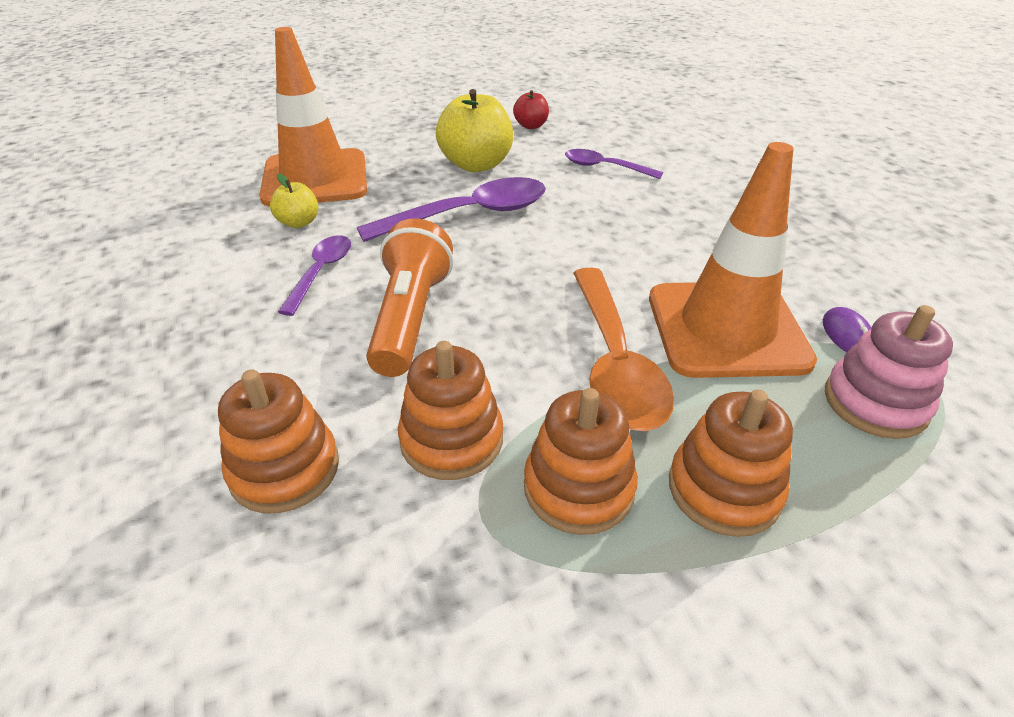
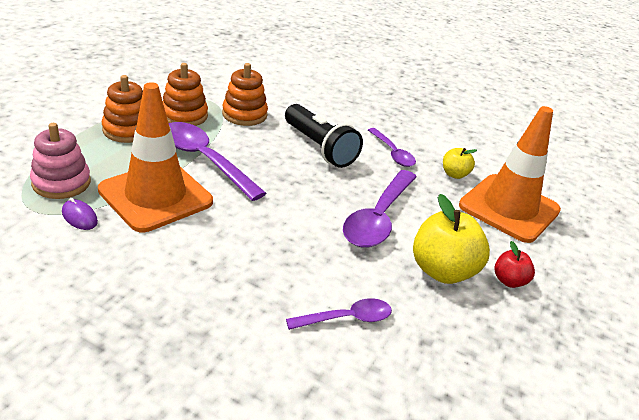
camera: 135 degrees right, 5 degrees down
(284, 469) = (289, 93): orange stacking toy -> none
(410, 318) = (319, 148): orange flashlight -> black flashlight
(531, 126) = (481, 358): red apple -> red apple (509, 281)
(614, 362) = (204, 160): orange spoon -> purple spoon

